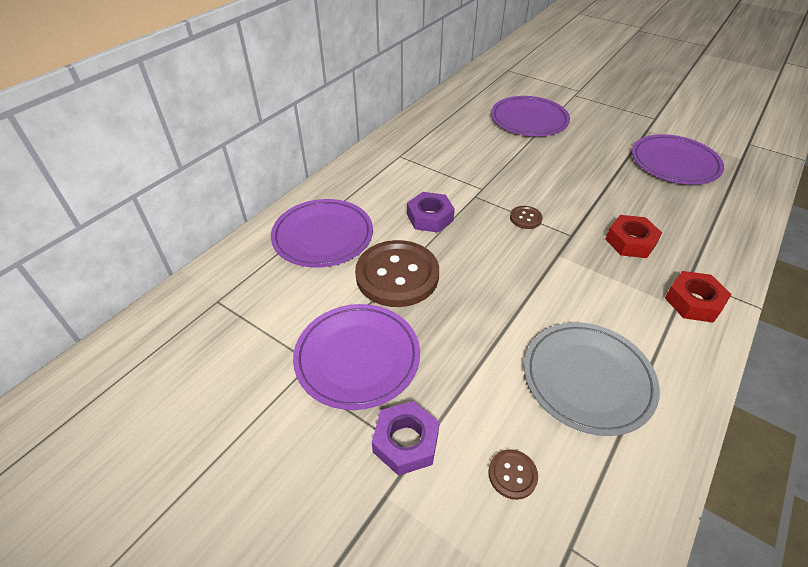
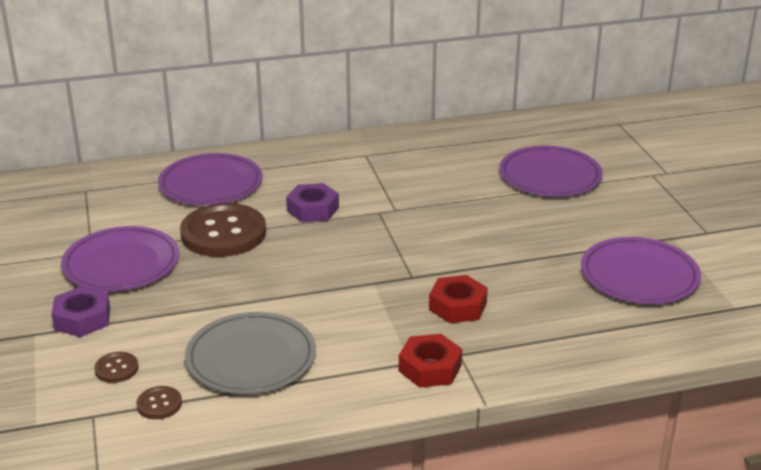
camera: 40 degrees right, 15 degrees down
(525, 218) = (393, 247): brown button -> brown button (159, 404)

